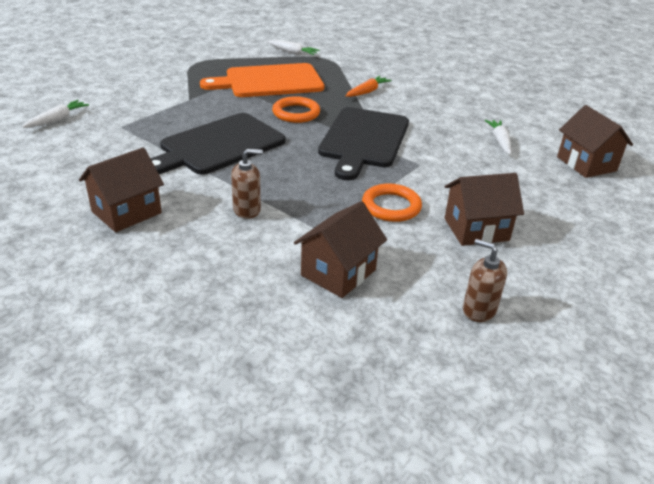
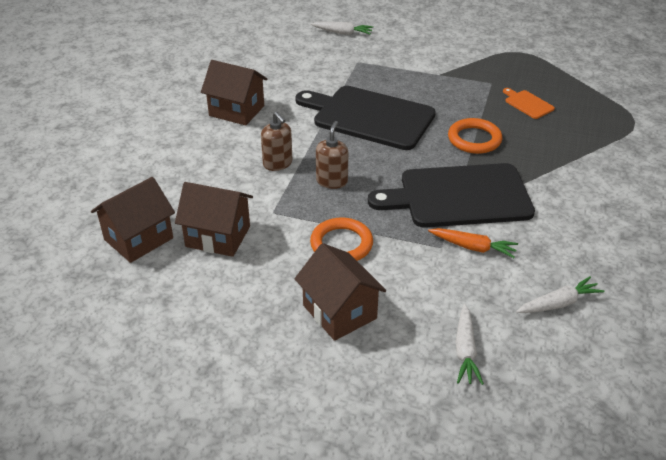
camera: 70 degrees right, 5 degrees up
(270, 81) = (527, 104): orange cutting board -> orange cutting board, size x0.41
(292, 52) = (620, 96): white carrot -> white carrot (465, 350)
(367, 92) = (579, 172): orange carrot -> orange carrot (473, 247)
(479, 310) = (207, 333): brown soap dispenser -> brown soap dispenser (332, 181)
(586, 164) = (572, 397): brown house -> brown house (139, 239)

